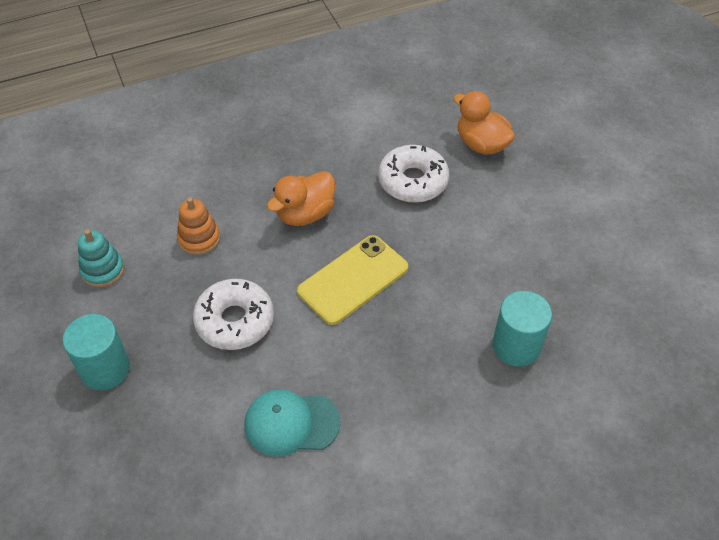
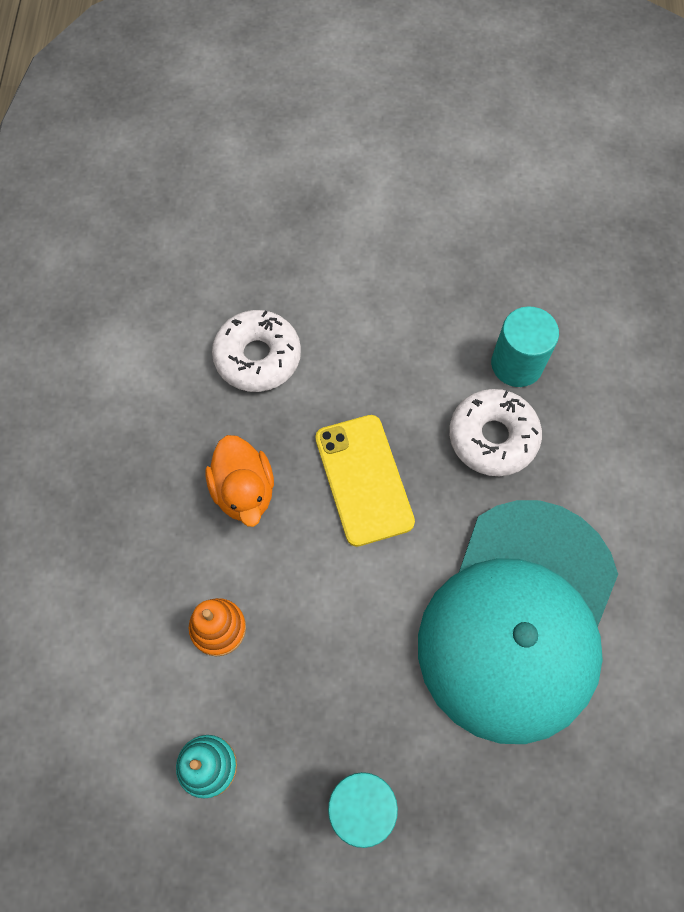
camera: 65 degrees left, 15 degrees up
(235, 321) = (360, 630): white donut -> white donut (492, 437)
(291, 423) = (518, 619): turquoise cap -> turquoise cap, size x2.26
(481, 144) = (243, 265): orange duck -> none

